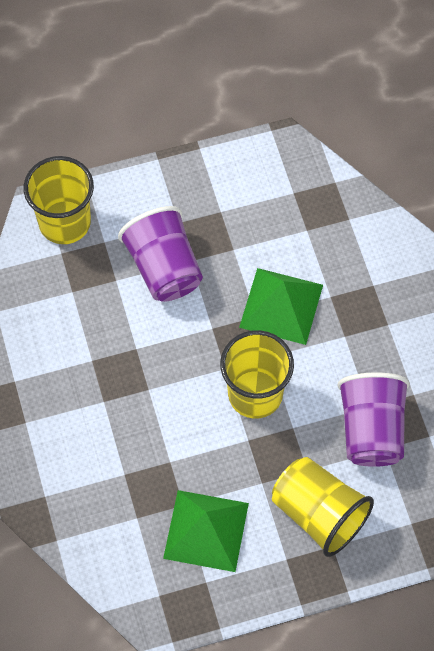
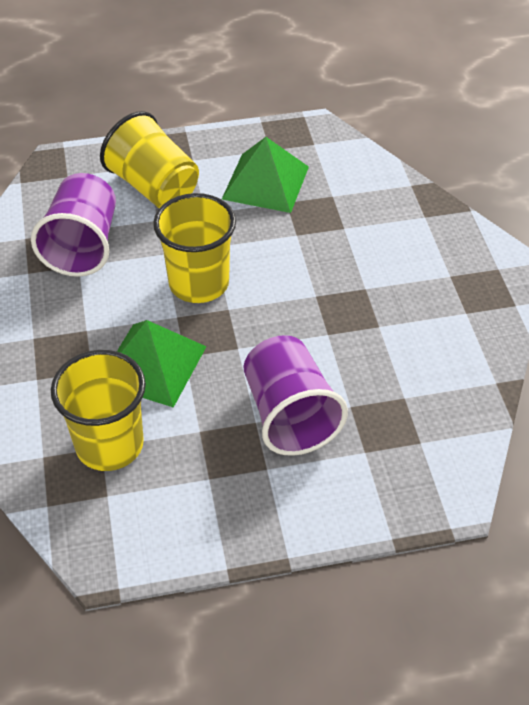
camera: 175 degrees left, 15 degrees down
(64, 222) = (417, 479): yellow cup -> yellow cup (109, 445)

